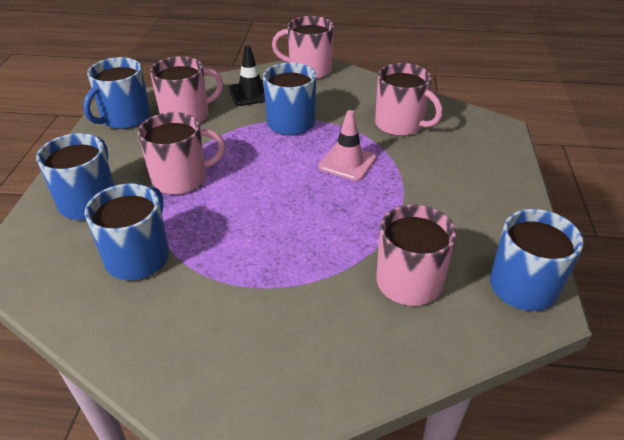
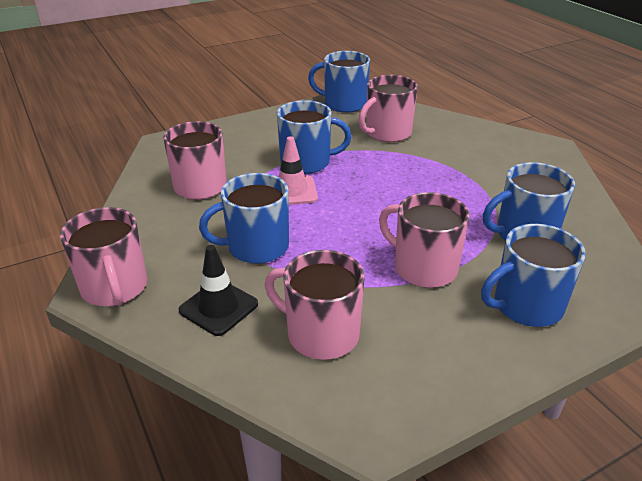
camera: 125 degrees left, 5 degrees down
(125, 118) = (385, 391): blue mug -> blue mug (307, 162)

